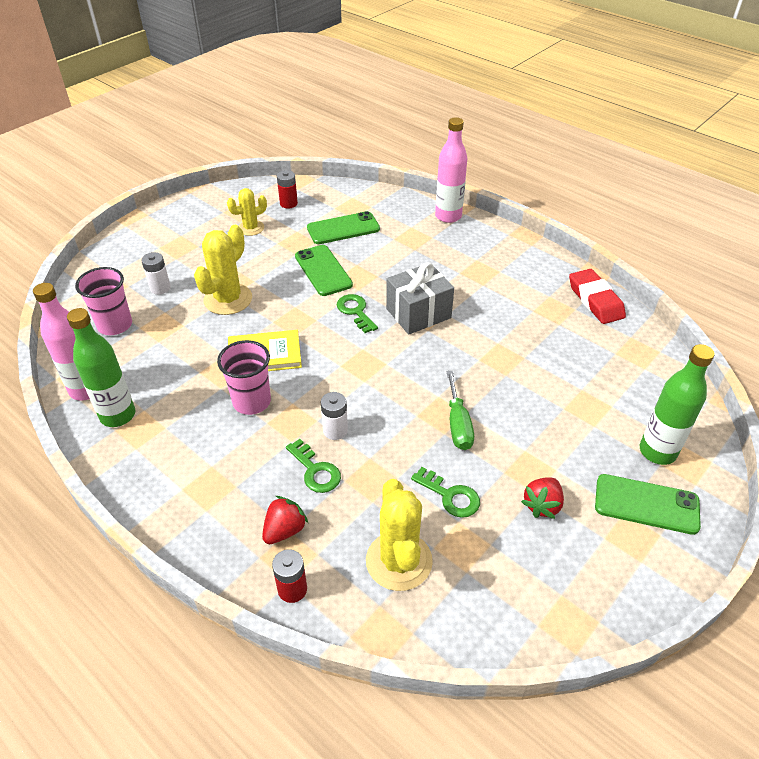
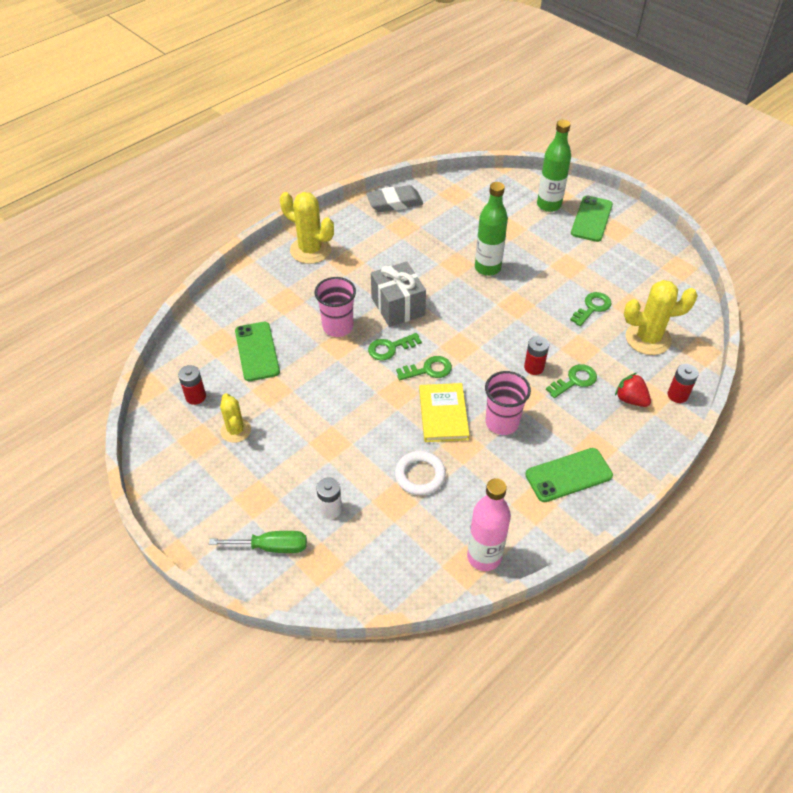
camera: 85 degrees left, 5 degrees up
(115, 325) = (388, 545): pink cup -> pink cup (338, 327)
(118, 415) = (518, 524): green bottle -> green bottle (487, 268)
(189, 341) = (420, 475): none -> white ring
(228, 299) = (359, 446): yellow cactus -> yellow cactus (310, 250)
(323, 270) = (325, 369): green phone -> green phone (568, 475)
(326, 341) = (428, 370): none -> green key
(335, 430) = (534, 367): white battery -> red battery
(448, 216) = (256, 272): pink bottle -> none
(458, 424) = (526, 296): green screwdriver -> green screwdriver (271, 547)
(542, 505) = (596, 264): red strawberry -> none
(595, 300) = (394, 203): red eraser -> grey eraser

